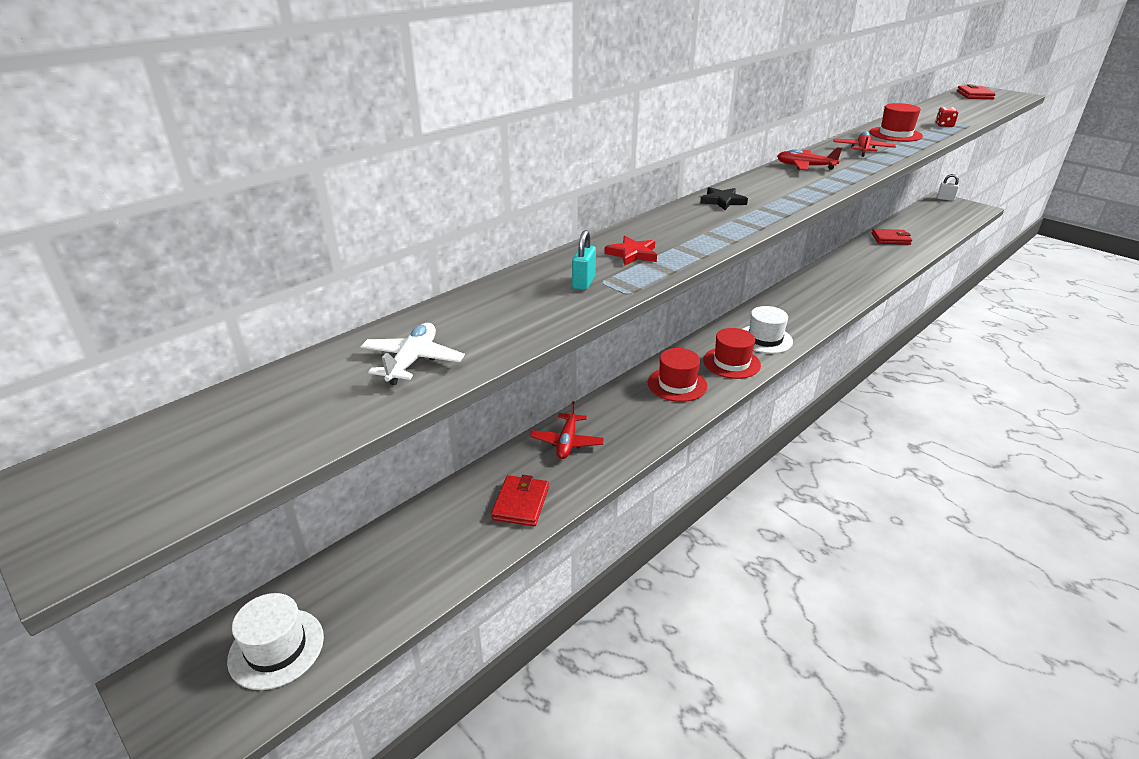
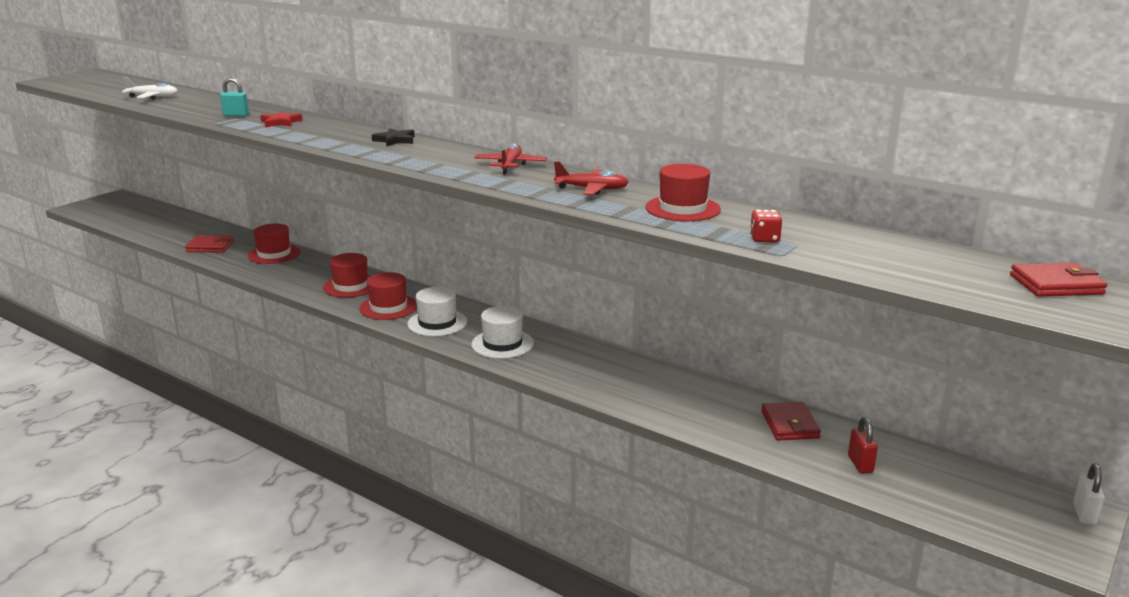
camera: 80 degrees right, 10 degrees down
(276, 648) = (123, 211): white hat -> white hat (502, 344)
(567, 442) = (274, 254): red plane -> red hat
(925, 230) = (860, 464): none -> red padlock

